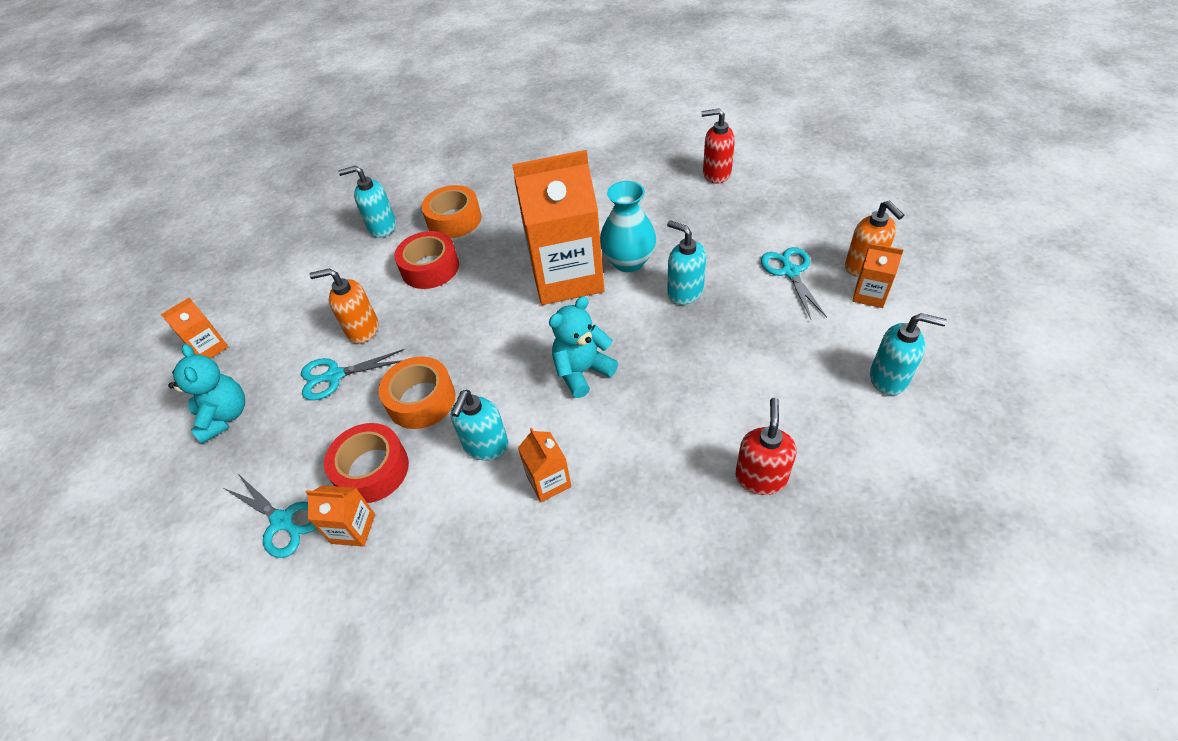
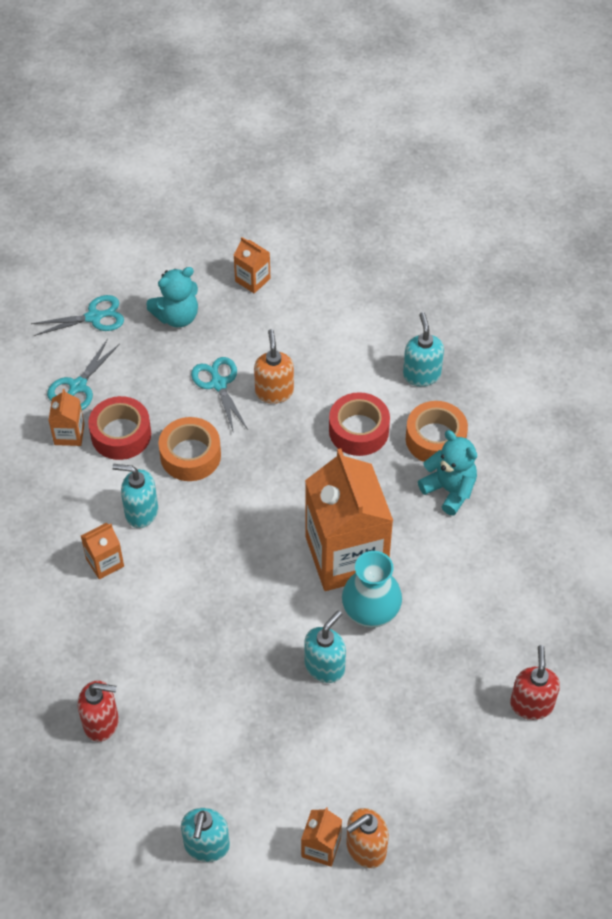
camera: 80 degrees right, 5 degrees up
(582, 371) = (220, 579): turquoise teddy bear -> turquoise teddy bear (449, 490)
(790, 272) = (356, 771): turquoise scissors -> turquoise scissors (94, 317)

